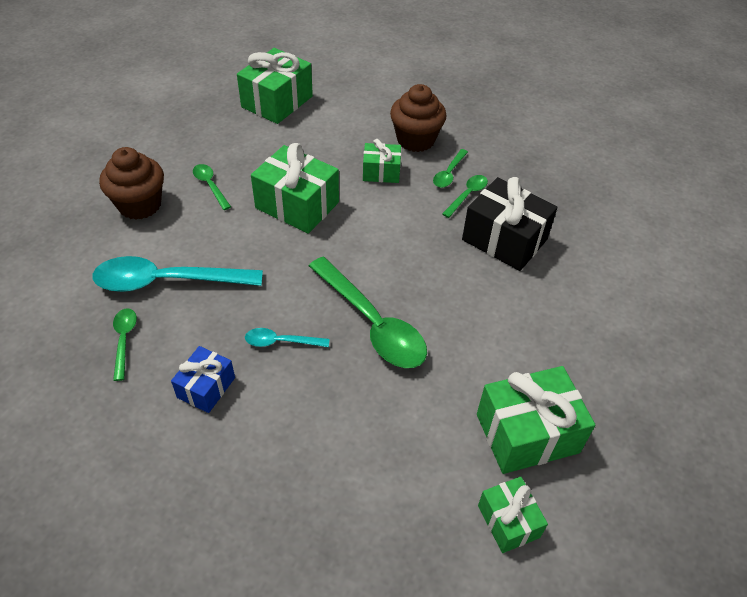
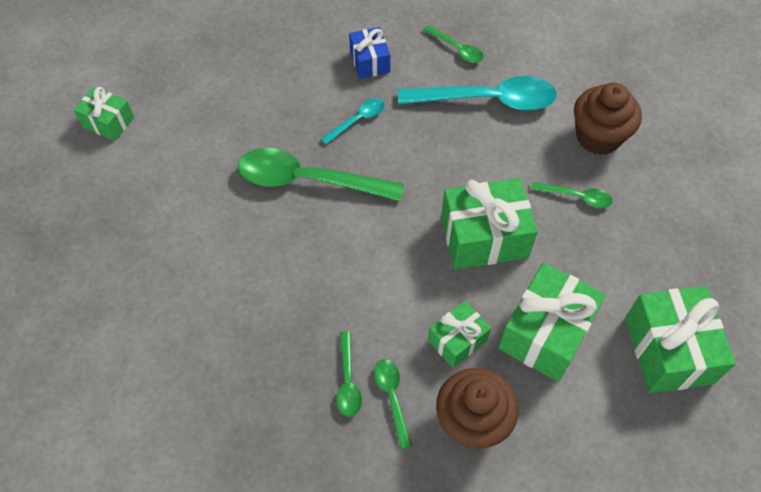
camera: 140 degrees right, 10 degrees up
(167, 281) = (487, 100): turquoise spoon -> turquoise spoon turned 45 degrees clockwise
(504, 240) = (268, 350): black gift -> none
(527, 433) = (129, 183): green gift -> green gift (545, 333)

